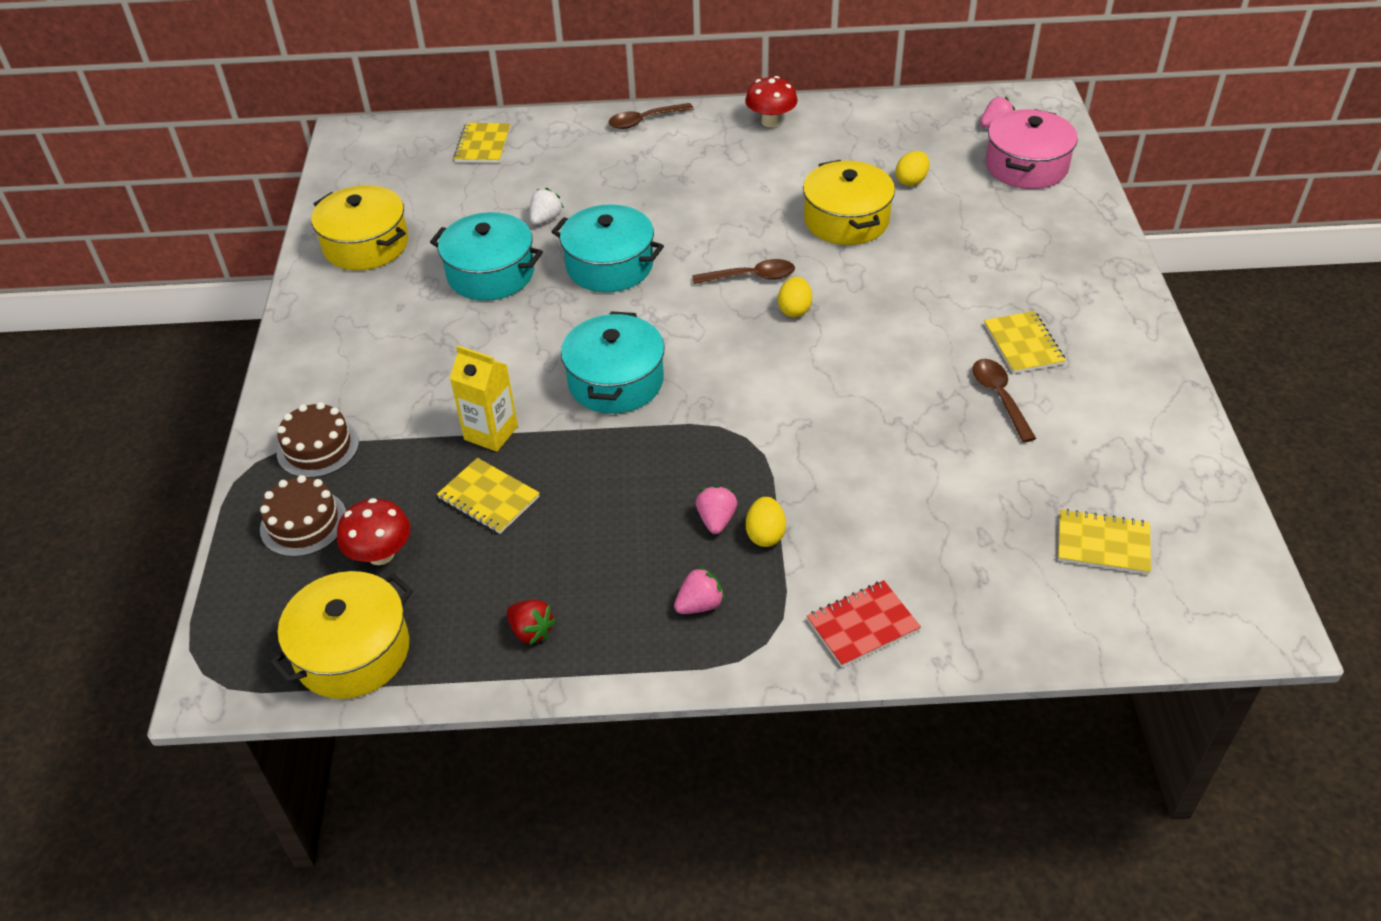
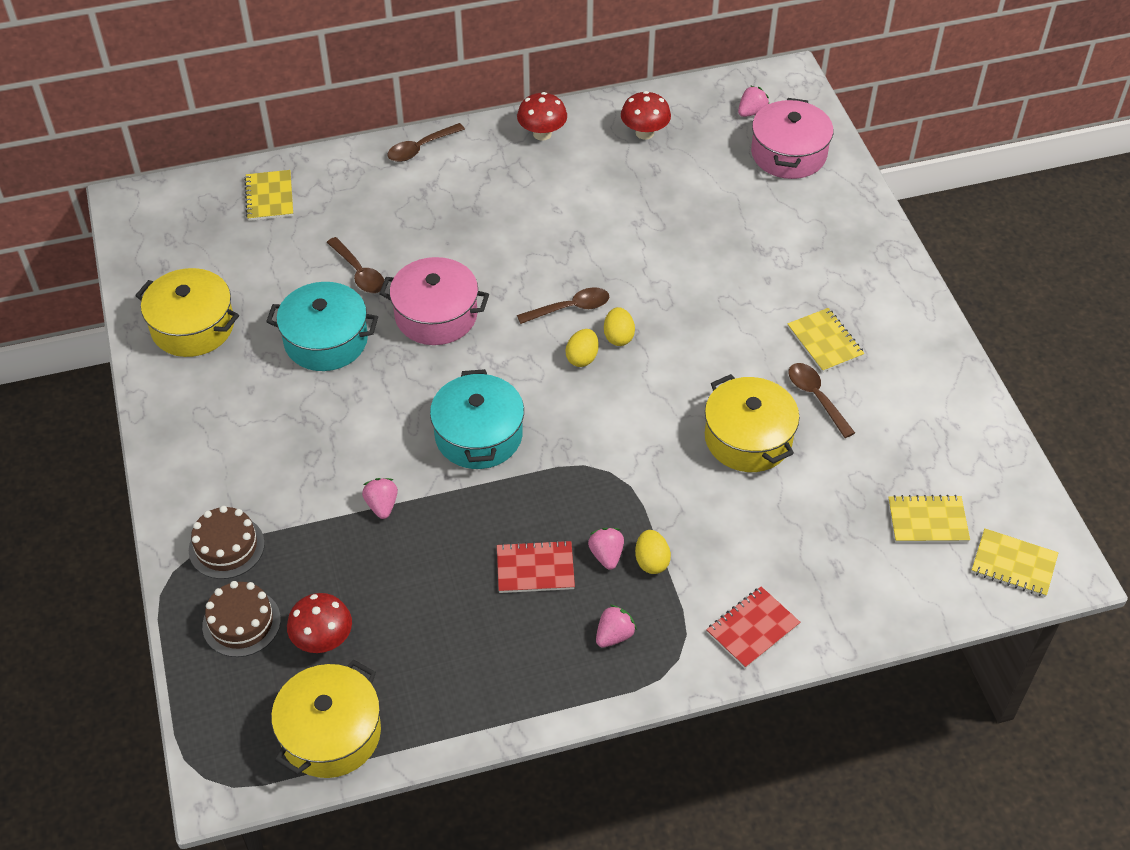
camera: 15 degrees left, 5 degrees up
(489, 498) = (401, 569): yellow notebook -> yellow notebook (1013, 564)
(491, 433) = (382, 505): yellow carton -> pink strawberry
(531, 631) = (479, 685): red strawberry -> none
(546, 219) = (359, 273): white strawberry -> brown spoon
(609, 265) = (436, 315): turquoise pot -> pink pot
(633, 521) = (535, 568): none -> red notebook
(846, 220) = (640, 235): yellow pot -> yellow pot (748, 438)
(877, 132) = (644, 133): none -> red mushroom
(911, 181) = (689, 183): yellow egg -> yellow egg (582, 358)

